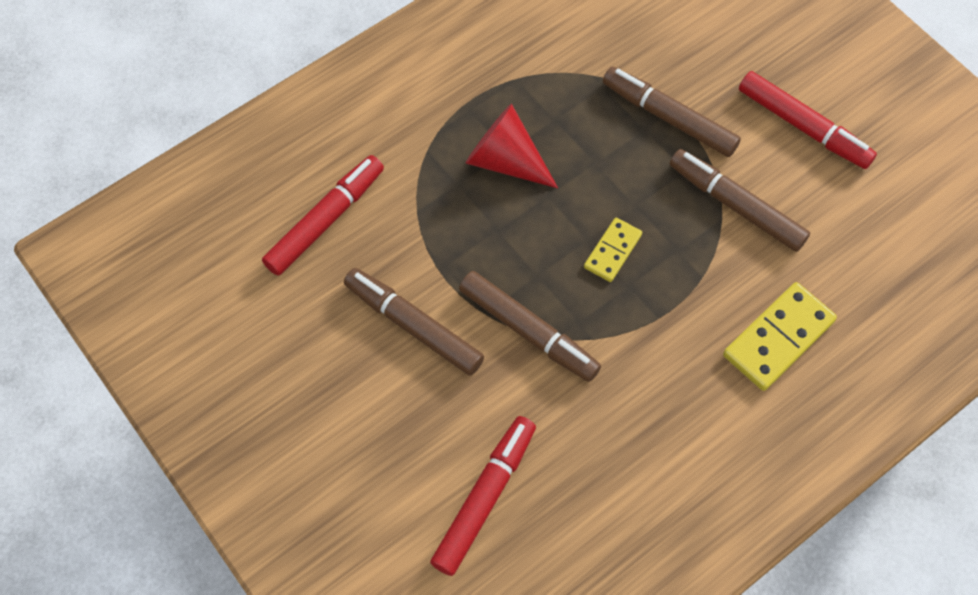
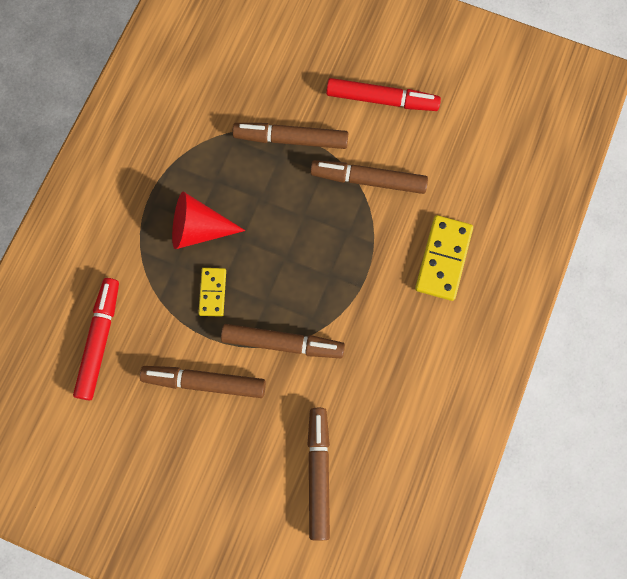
camera: 30 degrees left, 10 degrees up
(484, 498) = (318, 473): red marker -> brown marker
(612, 251) = (306, 256): yellow domino -> yellow domino (212, 292)

